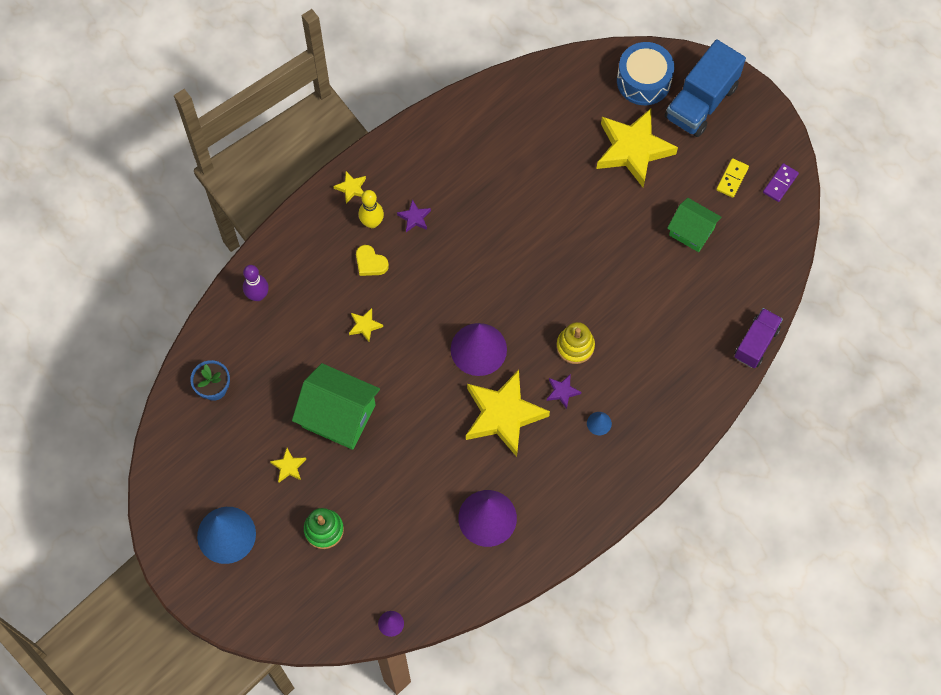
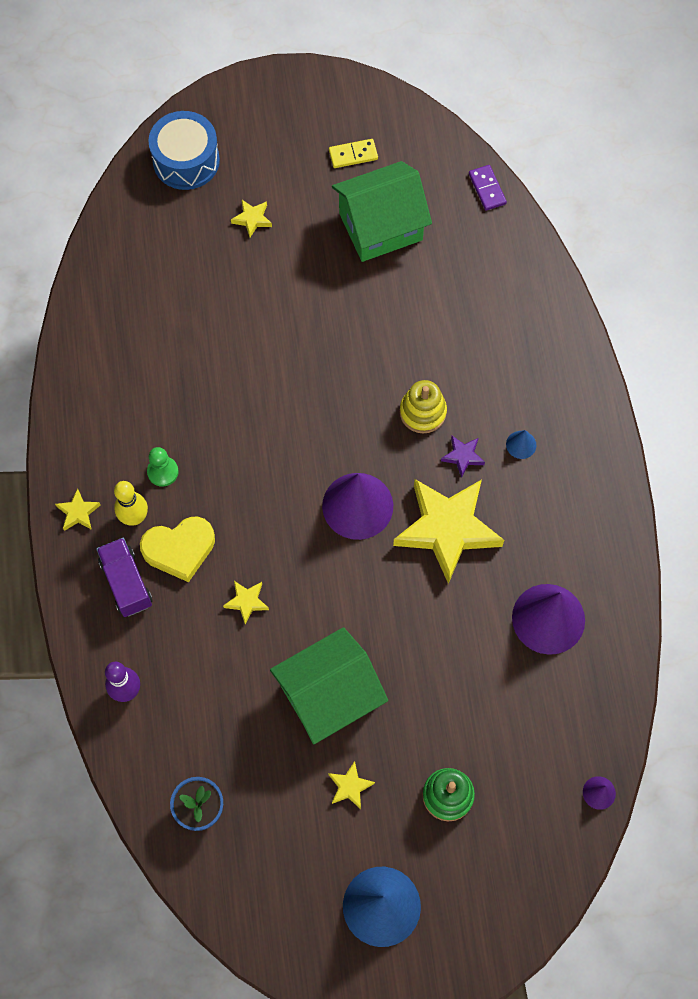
camera: 55 degrees left, 0 degrees up
(370, 263) = (179, 549): yellow heart -> yellow heart, size x1.58
(414, 218) = (163, 472): purple star -> green pawn
(633, 149) = (252, 219): yellow star -> yellow star, size x0.41
(691, 231) = (380, 226): green house -> green house, size x1.58
(701, 102) = (251, 127): blue truck -> none
(732, 179) = (353, 155): yellow domino -> yellow domino turned 75 degrees counterclockwise
(756, 343) = (539, 249): purple truck -> purple truck (126, 583)
(780, 183) = (390, 118): purple domino -> purple domino (487, 189)

